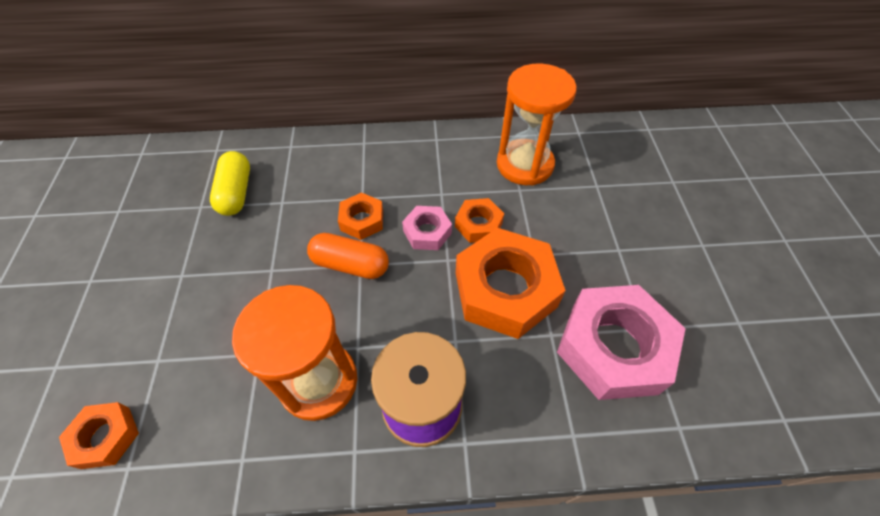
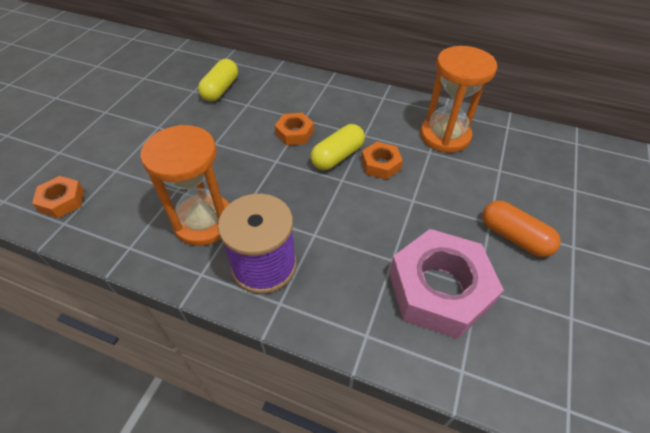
camera: 25 degrees right, 5 degrees down
(350, 265) = (269, 158): orange capsule -> orange capsule (514, 237)
(427, 232) = (337, 156): pink nut -> yellow capsule
(505, 290) = (374, 215): orange nut -> none

